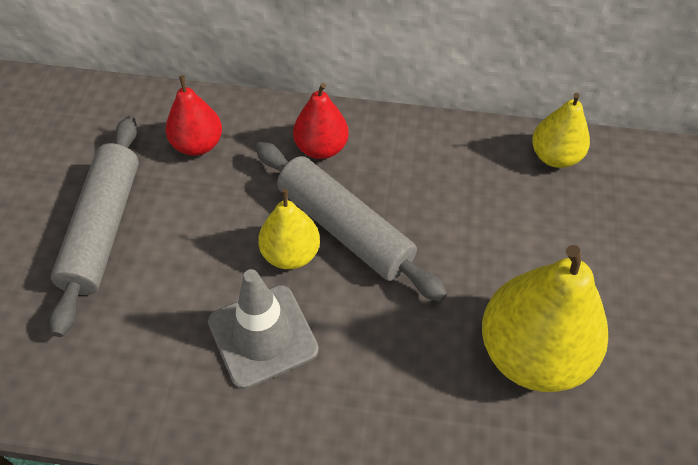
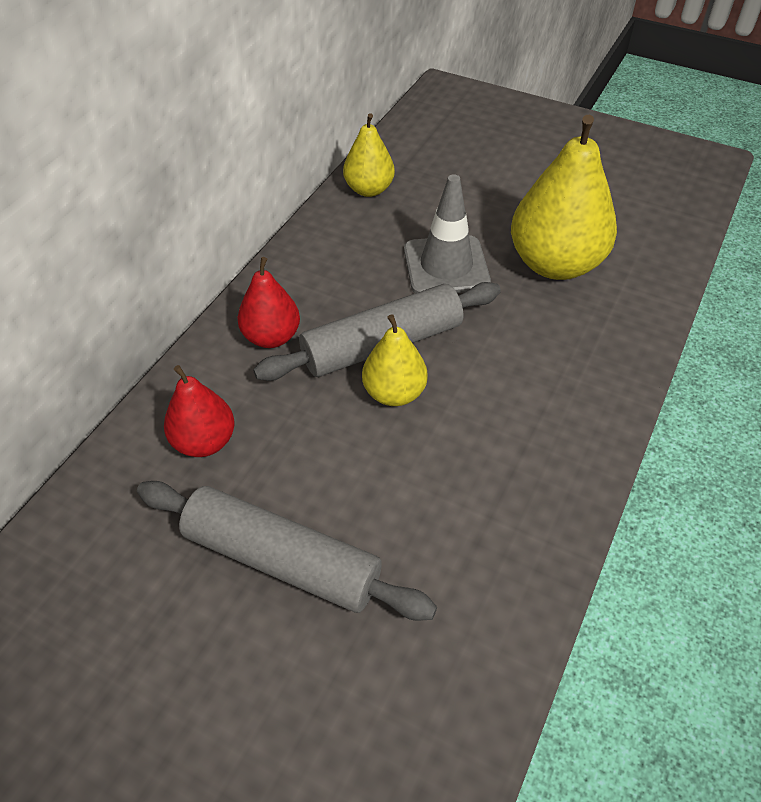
camera: 70 degrees left, 5 degrees down
(263, 336) = (481, 437): grey traffic cone -> grey traffic cone (446, 266)

